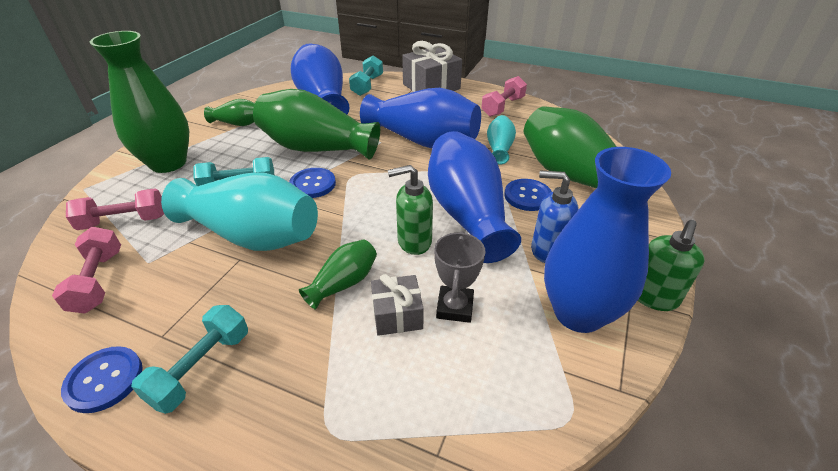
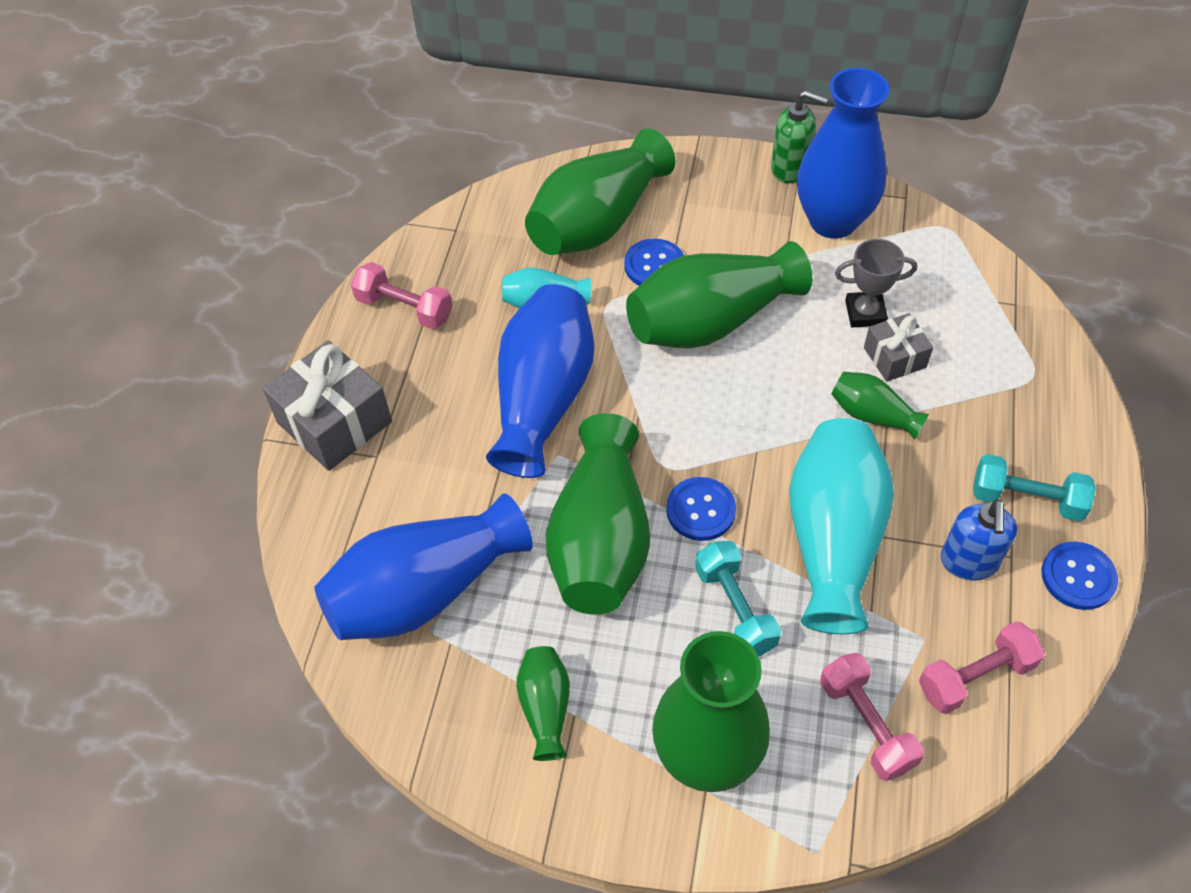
camera: 100 degrees left, 15 degrees up
(367, 85) = (341, 532): turquoise dumbbell -> none
(414, 242) = (781, 365): green soap dispenser -> none
(467, 214) = (711, 321): blue vase -> green vase
(547, 250) = (751, 245): blue soap dispenser -> blue soap dispenser (968, 562)

